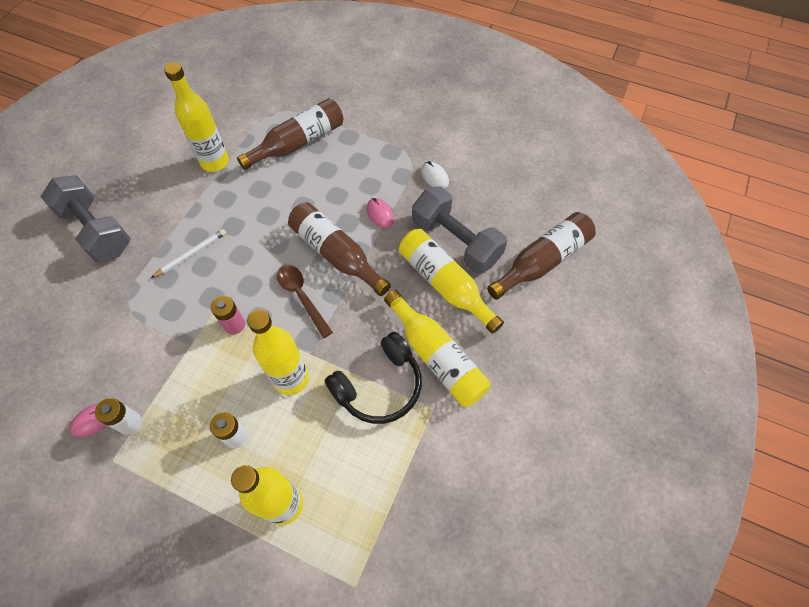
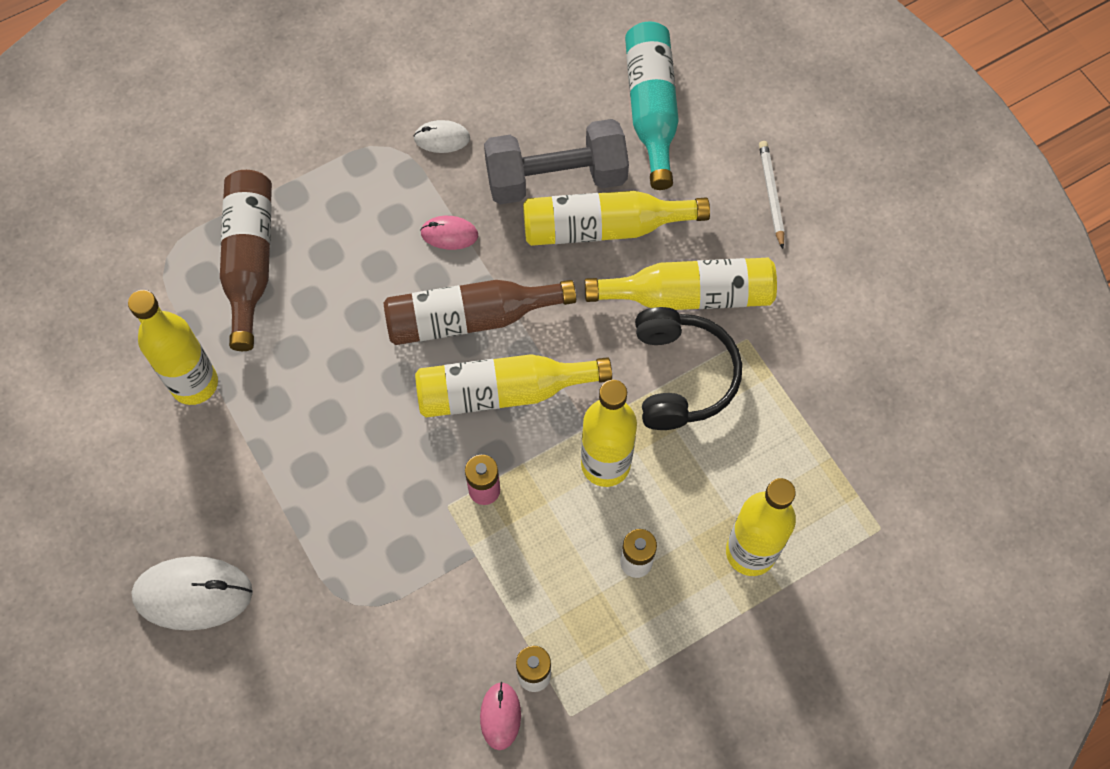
camera: 55 degrees left, 5 degrees up
(97, 230) = (193, 594): grey dumbbell -> white mouse
(192, 254) = (334, 489): white pencil -> white pencil (771, 194)
(302, 297) = (502, 392): brown spoon -> yellow bottle
(542, 261) = (651, 109): brown bottle -> turquoise bottle

